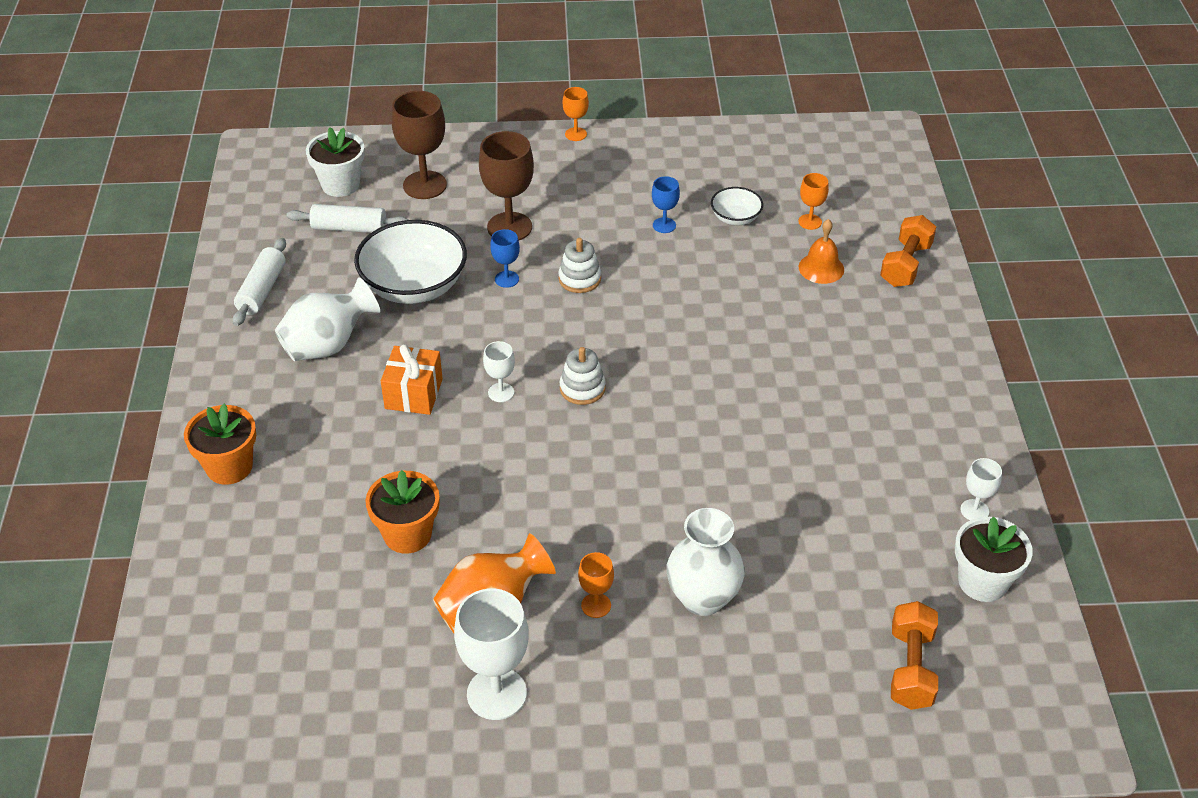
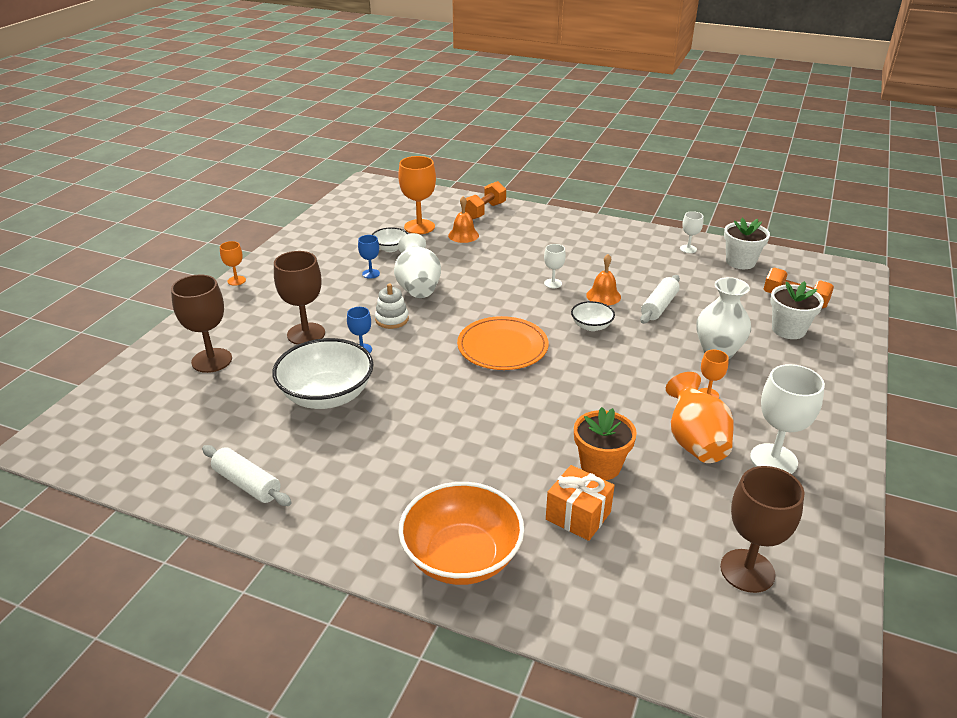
camera: 65 degrees left, 10 degrees down
(229, 467) = (462, 557): orange flower pot -> orange bowl
(297, 695) = (747, 571): none -> brown goblet
(328, 345) = (356, 459): white vase -> white vase (418, 287)
(340, 184) = (157, 404): white flower pot -> white flower pot (788, 330)
(349, 228) = (220, 412): white rolling pin -> white rolling pin (659, 306)
(414, 394) = (450, 425): orange gift -> orange gift (578, 516)
(501, 392) = (480, 383): white goblet -> white goblet (553, 283)
(582, 388) = (502, 347): white stacking toy -> orange plate
(681, 455) = (591, 326): none -> white bowl
(765, 448) = (603, 296): none -> orange bell
(810, 222) = (419, 227): orange goblet -> orange goblet, size x1.92
(905, 265) = (484, 211): orange dumbbell -> orange dumbbell turned 75 degrees clockwise

